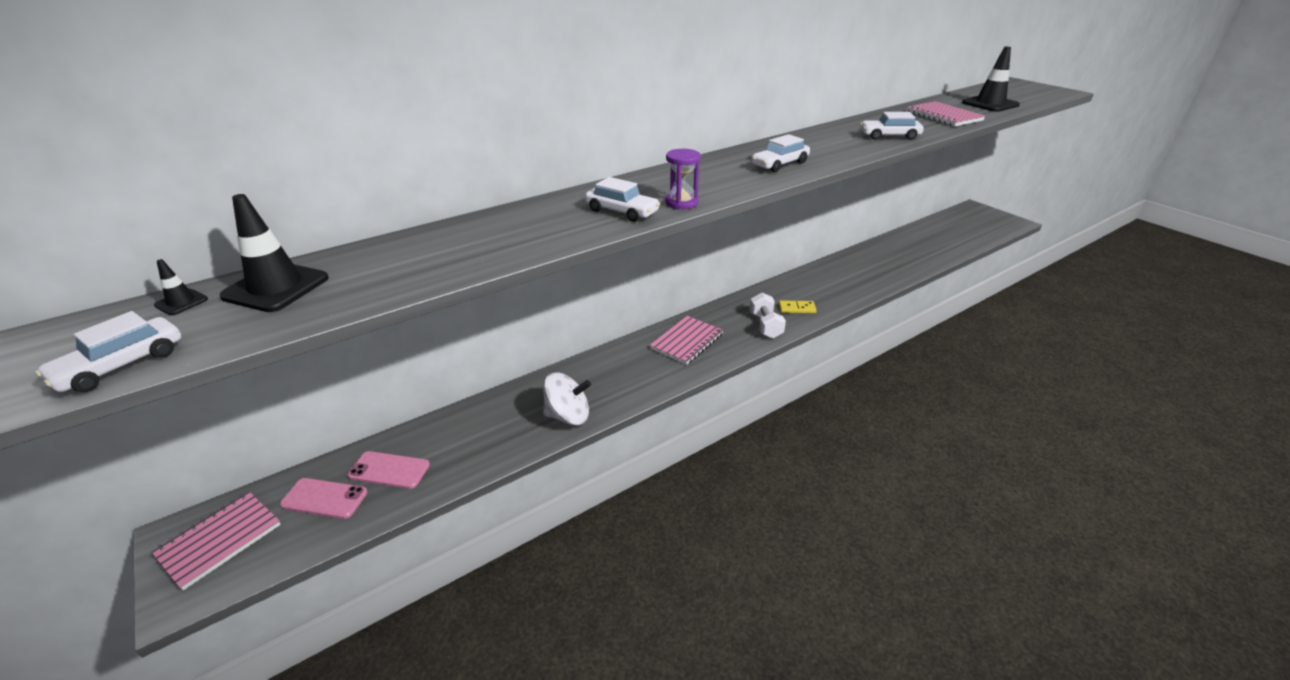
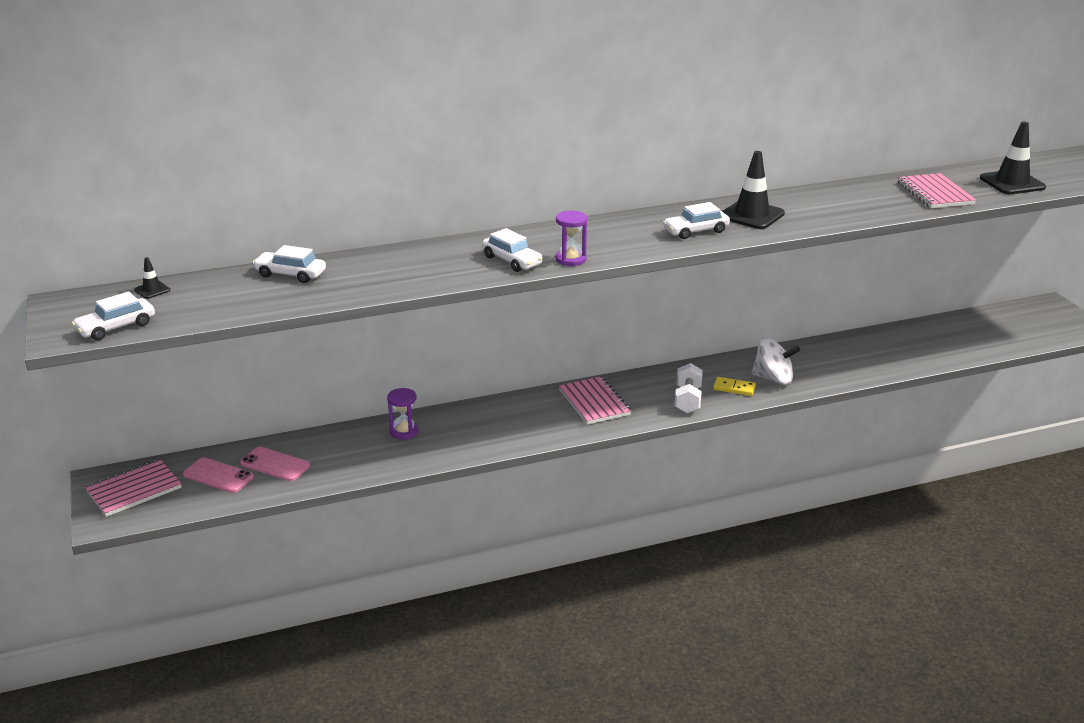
camera: 15 degrees right, 5 degrees down
(276, 287) = (218, 288): black traffic cone -> black traffic cone (751, 215)
(519, 404) = (404, 431): none -> purple hourglass
(568, 416) = (446, 449): white spinning top -> white spinning top (773, 378)
(687, 341) = (594, 402): pink notebook -> pink notebook turned 75 degrees counterclockwise
(889, 136) = (843, 212): white car -> white car (290, 274)

